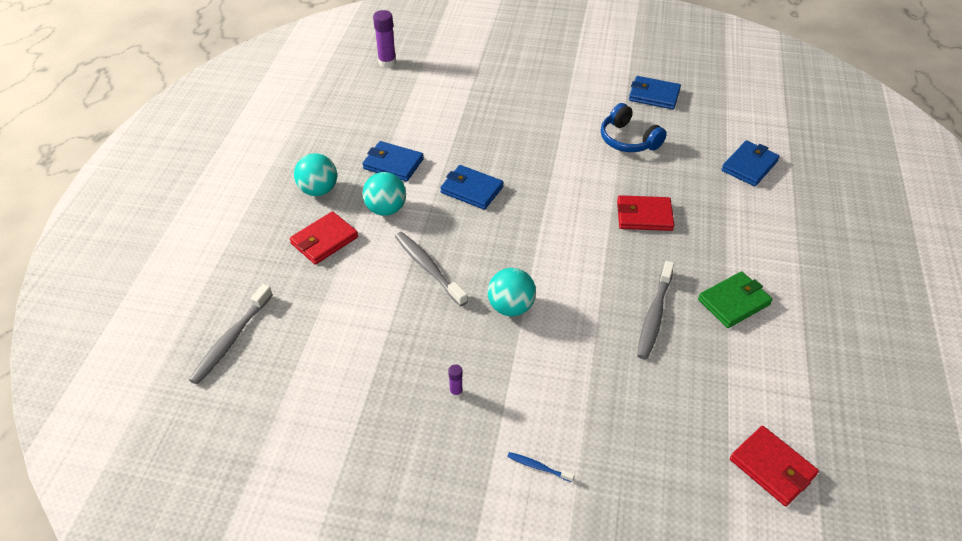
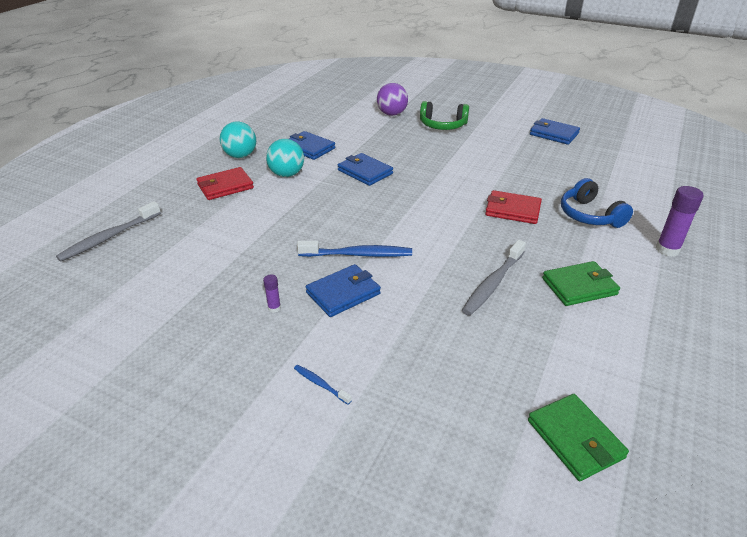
camera: 15 degrees right, 10 degrees down
(387, 62) = (338, 91): purple glue stick -> purple glue stick (667, 250)
(428, 268) = (300, 216): grey toothbrush -> none
(466, 92) = (392, 114): none -> purple ball
(511, 307) = (358, 254): turquoise ball -> blue toothbrush
(530, 101) = (442, 125): none -> green headphones
(628, 140) = (518, 158): blue headphones -> blue headphones (589, 215)
(749, 166) = (629, 190): blue wallet -> blue wallet (343, 293)
(772, 467) = (575, 439): red wallet -> green wallet

